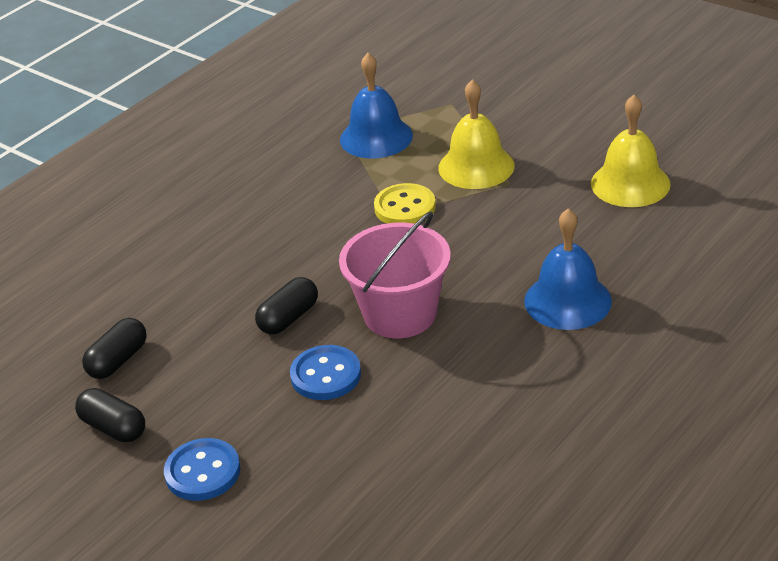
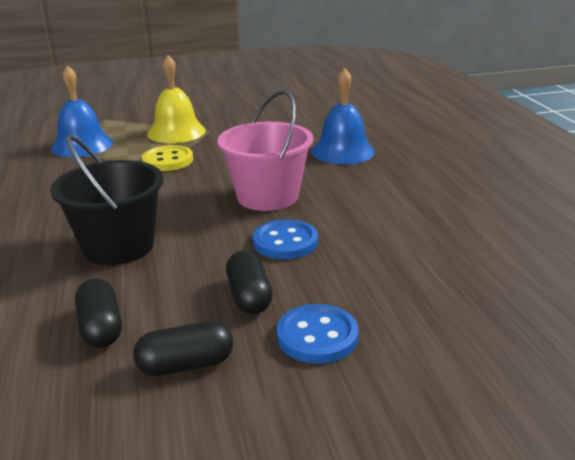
camera: 55 degrees left, 10 degrees down
(226, 291) = (118, 246): none -> black bucket
(289, 318) = (198, 233): black capsule -> black capsule (249, 296)
(630, 183) = (274, 108): yellow bell -> none

